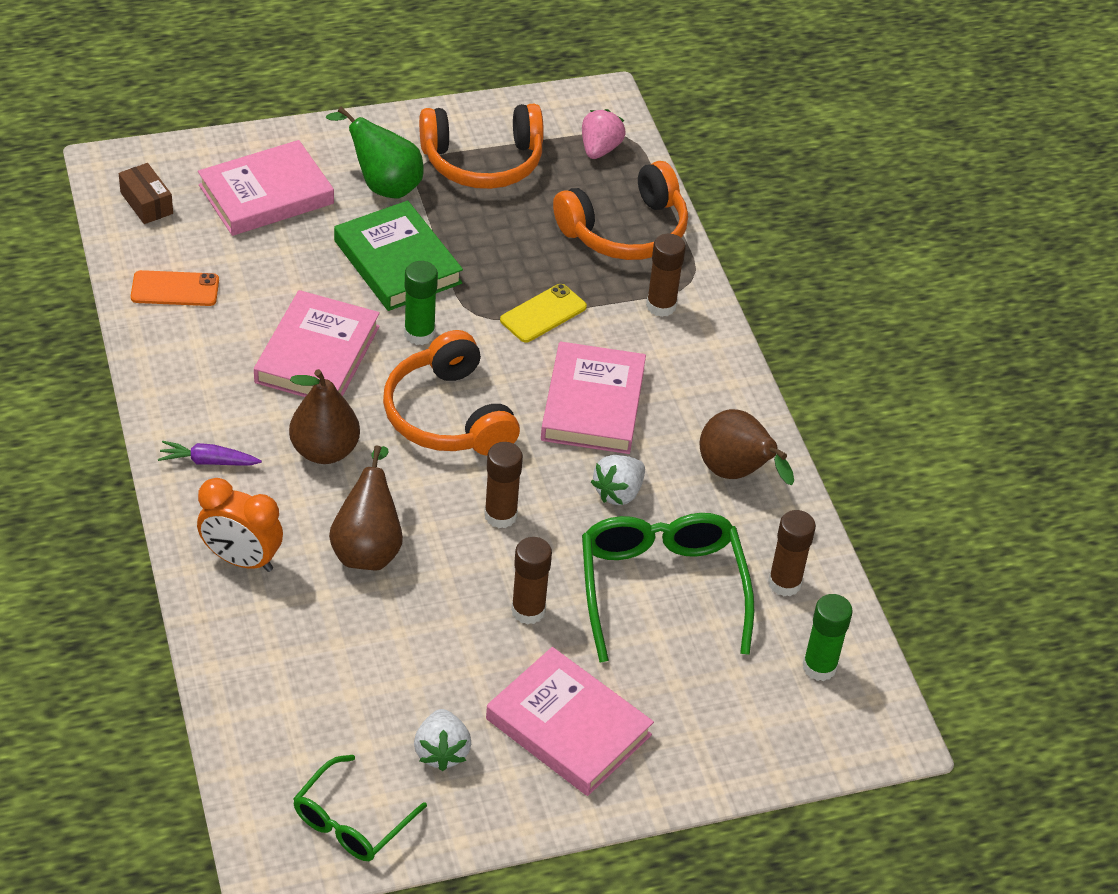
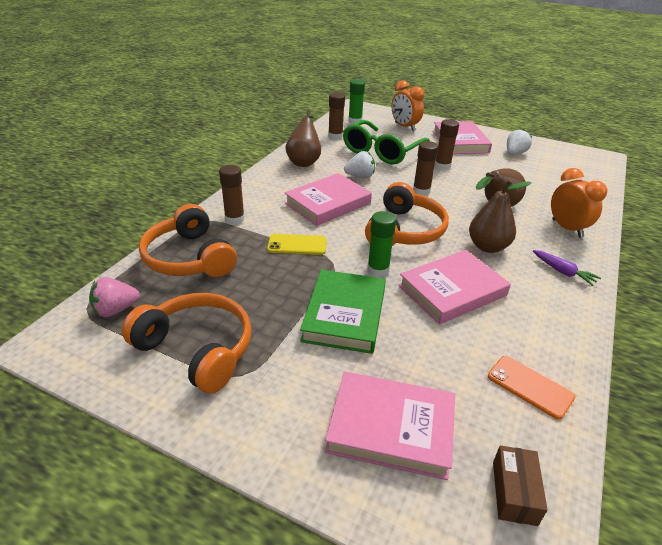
camera: 135 degrees left, 10 degrees down
(351, 821) = (564, 153): green glasses -> none
(383, 185) = (289, 375): green pear -> none
(625, 230) = (189, 258): orange headphones -> orange headphones turned 135 degrees counterclockwise
(713, 712) = (404, 127): none -> orange clock

